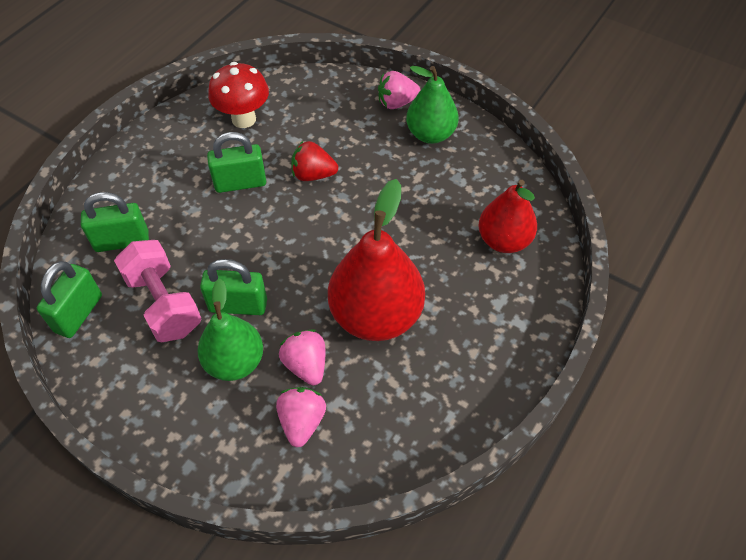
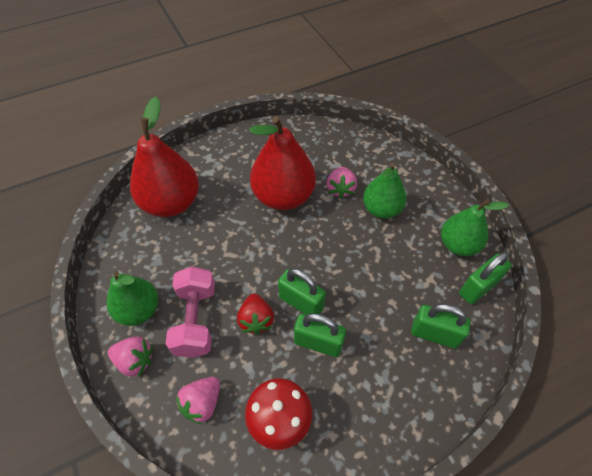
camera: 150 degrees left, 0 degrees up
(113, 359) = (458, 245): none -> green pear
(164, 303) = (415, 266): pink dumbbell -> pink dumbbell (196, 320)
(238, 305) = (365, 242): green padlock -> green padlock (301, 302)
(302, 422) = (357, 164): pink strawberry -> pink strawberry (202, 403)
(313, 174) = (256, 320): red strawberry -> red strawberry turned 45 degrees clockwise
(503, 240) = (171, 203): red pear -> red pear, size x1.55

